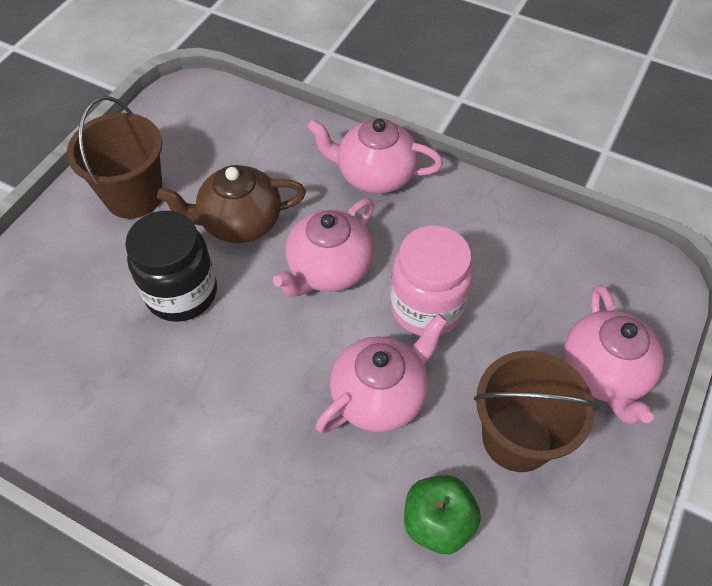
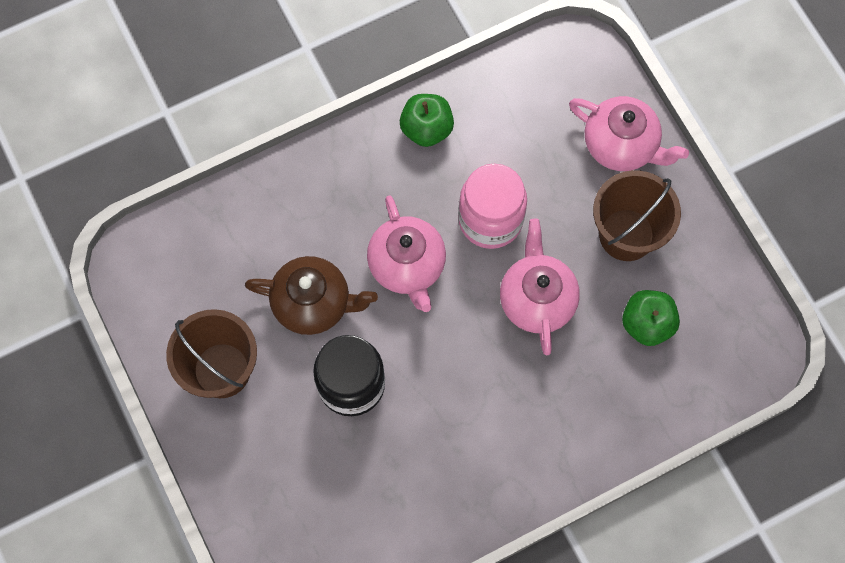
camera: 55 degrees left, 15 degrees up
(239, 222) = (313, 303): brown teapot -> brown teapot turned 105 degrees counterclockwise
(374, 175) = (341, 172): pink teapot -> none
(467, 210) = (426, 129): none -> green apple

